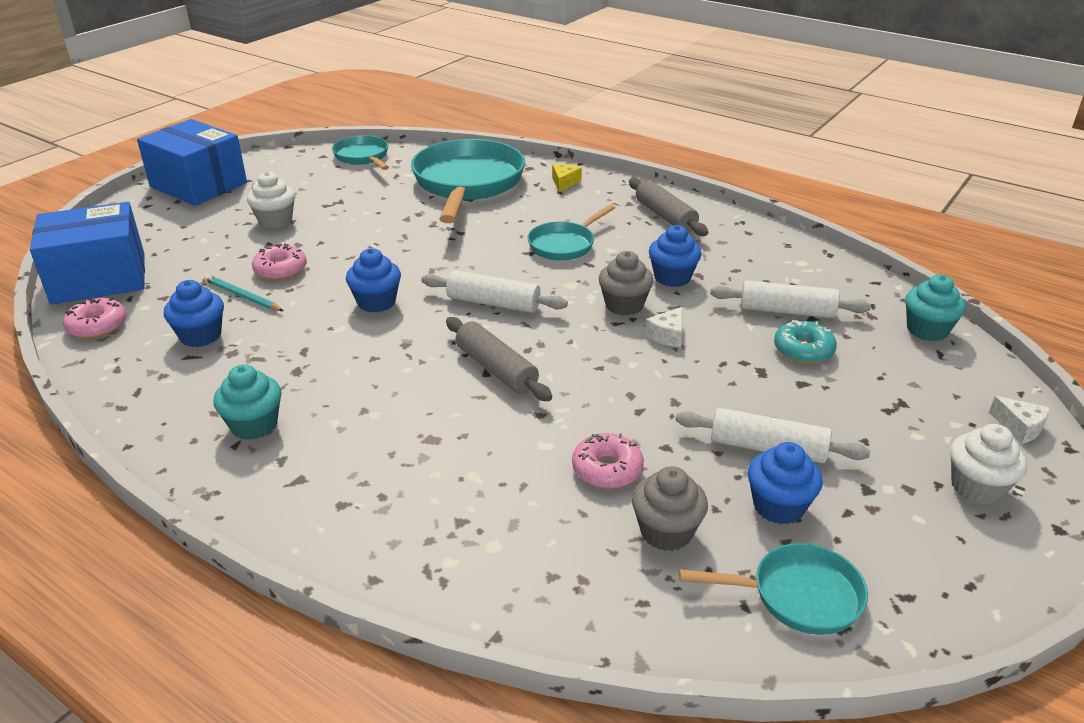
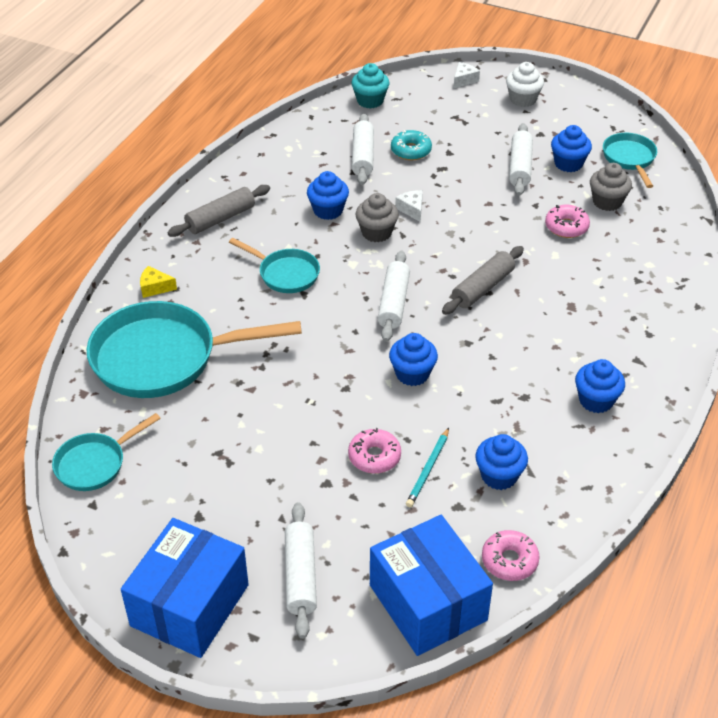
camera: 100 degrees left, 10 degrees up
(183, 226) = (300, 575): none -> white rolling pin
(254, 425) = (596, 400): turquoise cupcake -> blue cupcake
(275, 221) = (273, 494): white cupcake -> none
(667, 335) = (412, 209): white cheese -> white cheese turned 135 degrees counterclockwise

